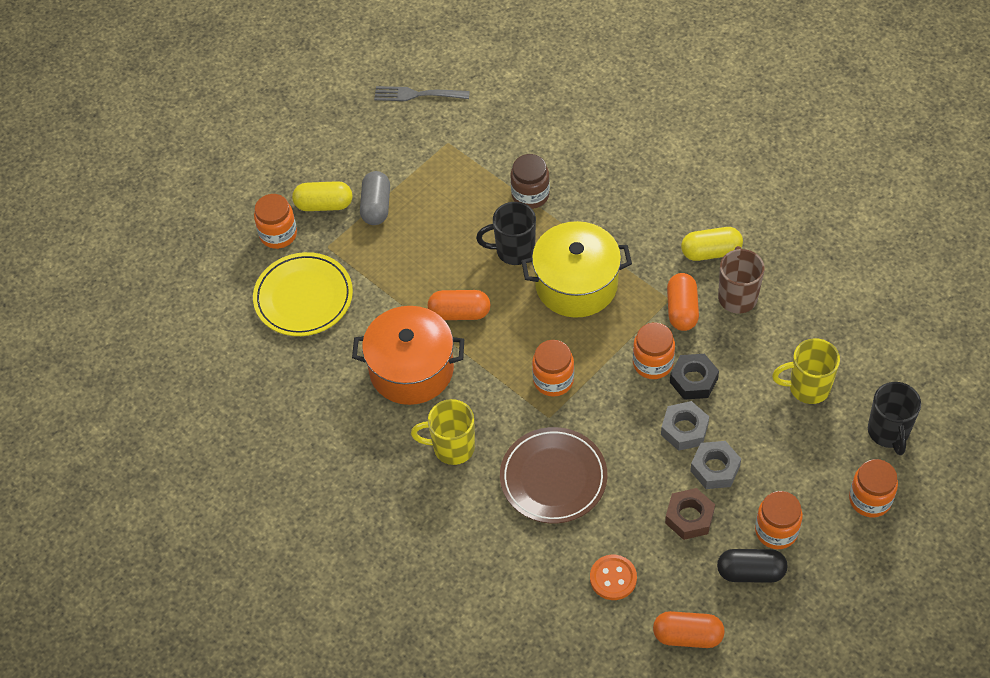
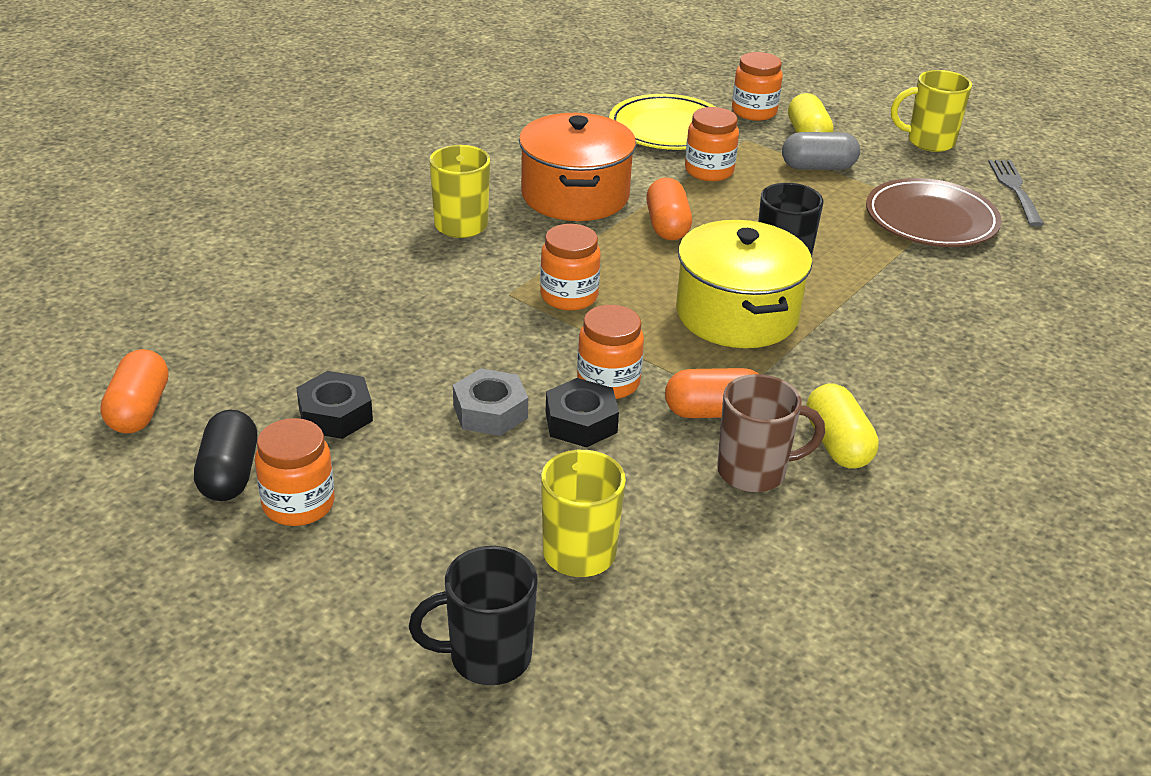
camera: 80 degrees right, 20 degrees down
(340, 129) = (929, 142): none -> yellow mug
(530, 195) = (883, 276): brown jar -> none
(553, 478) = (411, 297): brown plate -> brown plate (931, 219)
(613, 578) = (248, 345): orange button -> none
(689, 517) = (335, 414): brown nut -> black nut
(715, 468) = (419, 441): grey nut -> none
(870, 499) = (345, 623): orange jar -> orange jar (709, 171)

